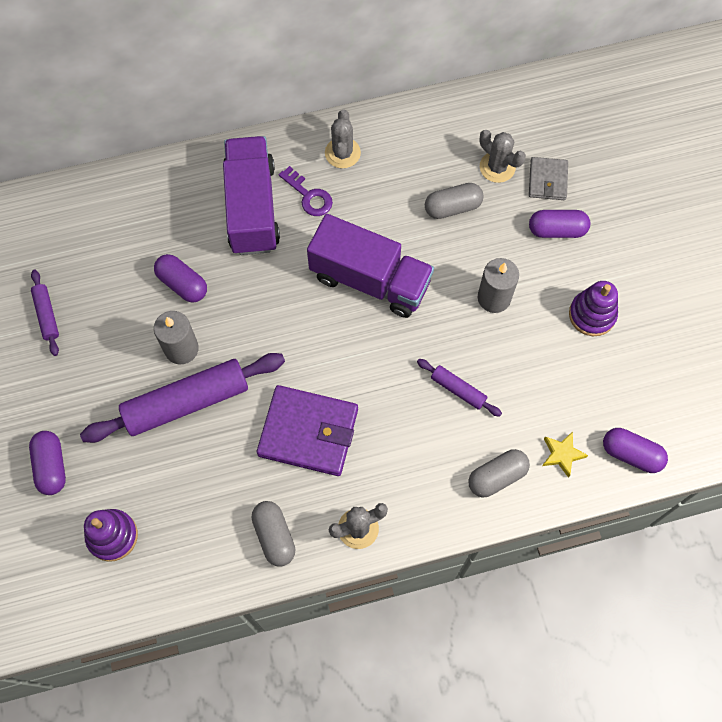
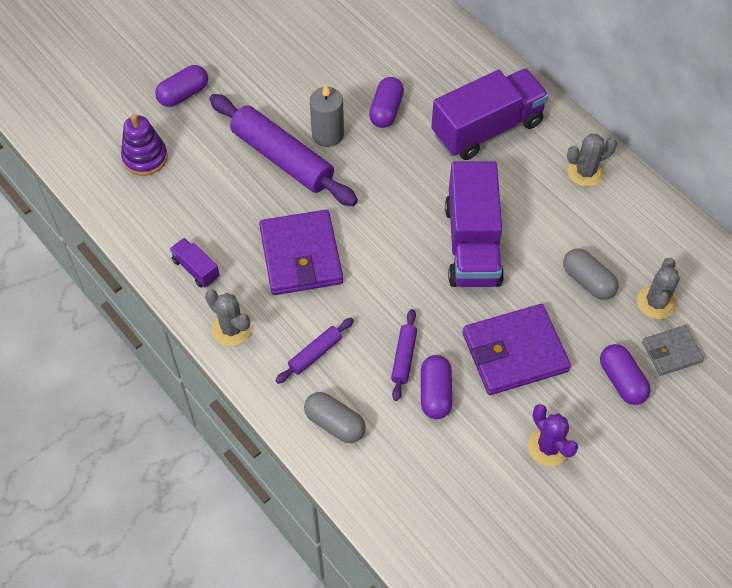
camera: 65 degrees right, 10 degrees down
(46, 315) = (307, 36): purple rolling pin -> purple rolling pin (315, 353)
(274, 536) = (196, 269): grey capsule -> purple truck
(309, 196) = (525, 164): purple key -> none
(494, 298) = (514, 352): grey candle -> purple wallet
(562, 454) = (385, 473): yellow star -> none
(592, 315) = (548, 447): purple stacking toy -> purple cactus
(631, 454) = (419, 538): purple capsule -> purple capsule (435, 393)

